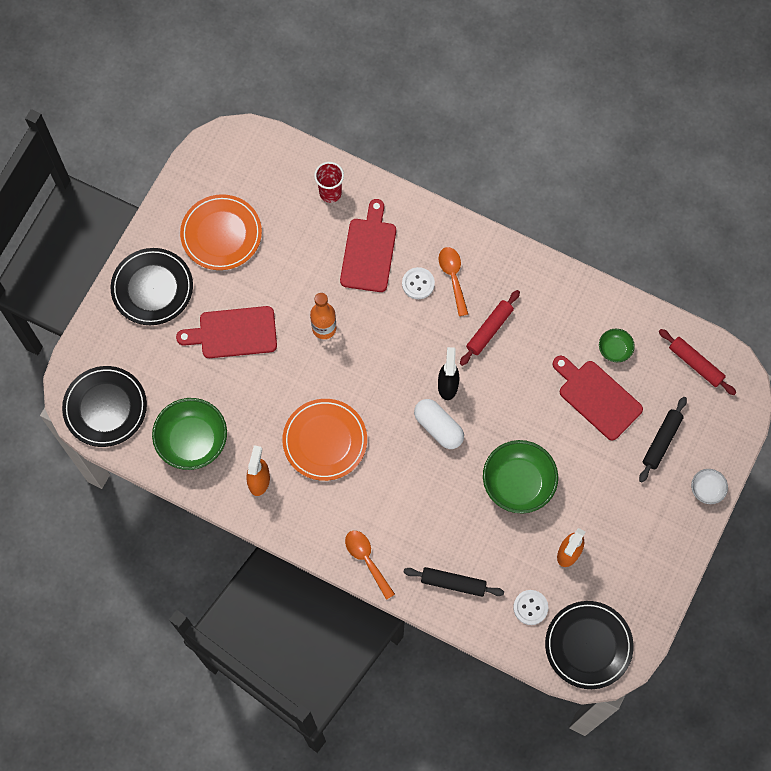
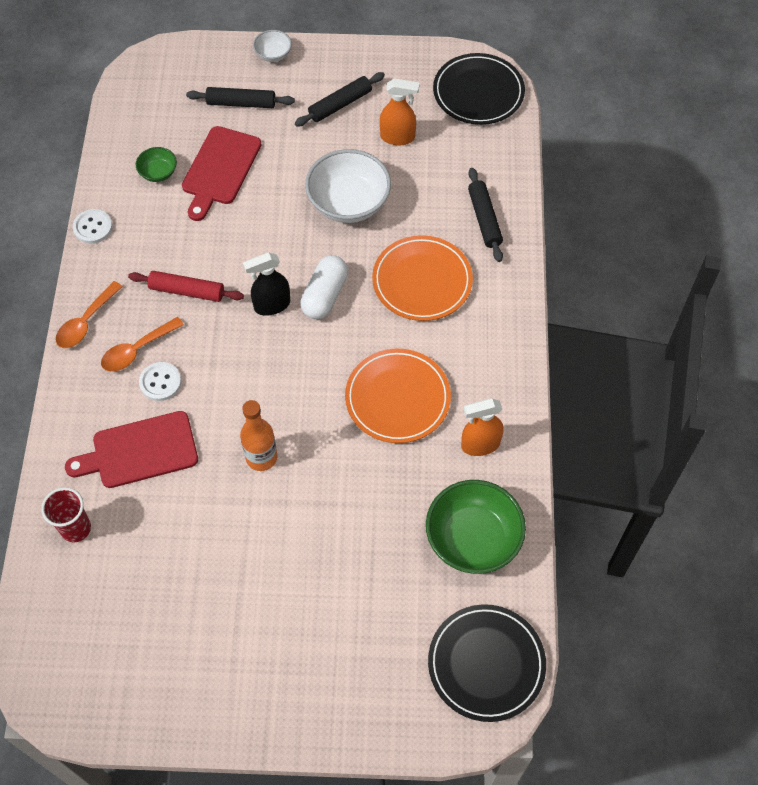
camera: 115 degrees left, 10 degrees down
(152, 288) = (299, 686): black plate -> none
(221, 234) = (186, 635): orange plate -> orange plate (422, 281)
(233, 333) = (314, 556): red cutting board -> none
(366, 560) = (506, 303): orange spoon -> orange spoon (86, 322)
(518, 483) = (348, 203): green bowl -> white bowl
(530, 607) = (470, 148): white button -> white button (93, 227)
(625, 521) = (340, 104): none -> black rolling pin
(695, 364) = (143, 102): red rolling pin -> none

